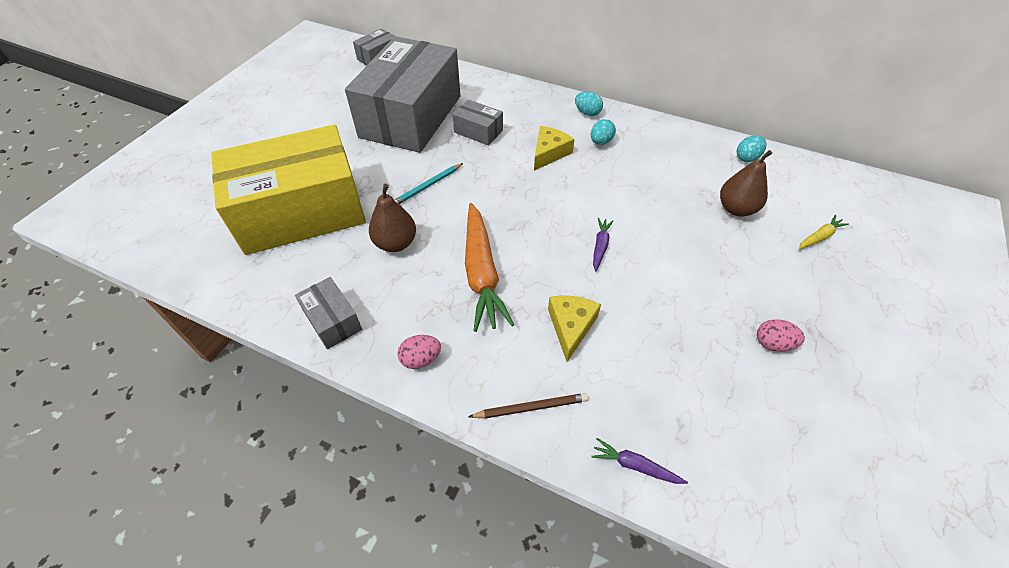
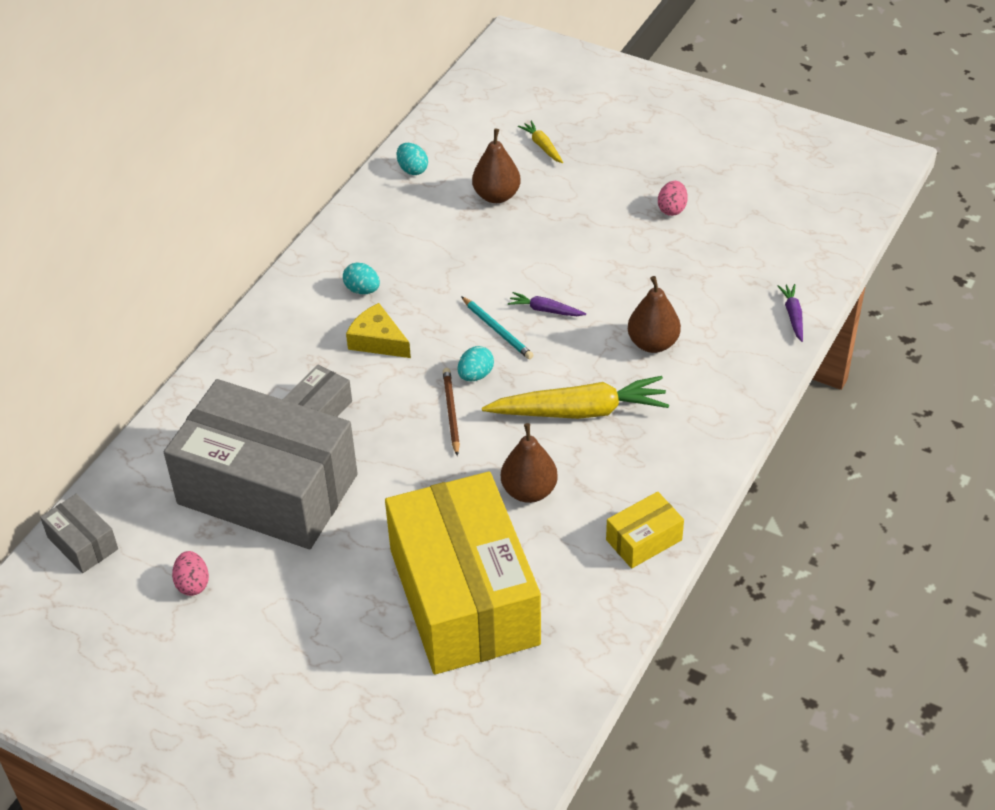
camera: 85 degrees left, 5 degrees down
(332, 320) = (644, 540): grey box -> yellow box
(421, 359) = (692, 460): pink egg -> pink egg (193, 584)
(428, 186) = (428, 463): turquoise pencil -> turquoise pencil (497, 330)
(481, 273) = (579, 411): orange carrot -> yellow carrot
(531, 407) = (743, 378): brown pencil -> brown pencil (451, 412)
(571, 327) = (653, 343): yellow cheese -> brown pear
(587, 113) = (297, 296): turquoise egg -> turquoise egg (475, 375)
(635, 465) = (793, 316): purple carrot -> purple carrot turned 150 degrees clockwise

